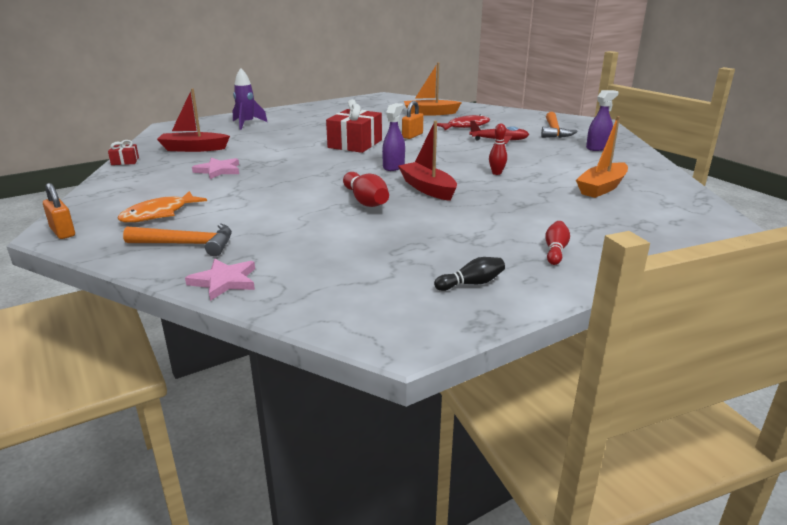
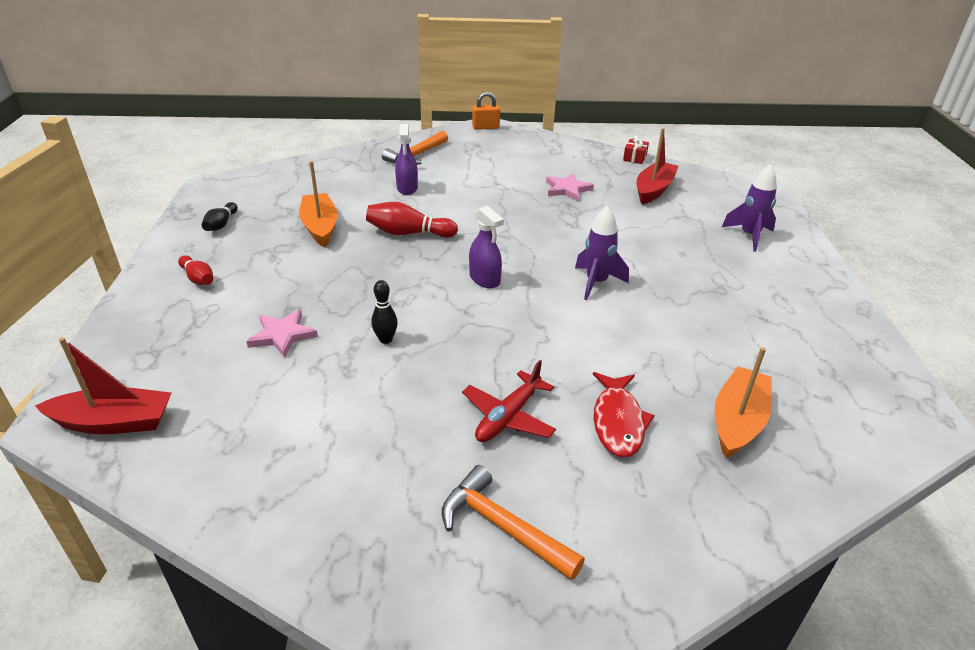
camera: 120 degrees right, 10 degrees up
(159, 214) = (483, 155): orange fish -> none
(224, 281) = (348, 157): pink star -> pink star (282, 335)
(355, 144) = (596, 283): red gift -> purple rocket
(412, 136) = (601, 341): orange padlock -> none
(428, 189) = (397, 274): red boat -> red boat (113, 422)
(496, 173) = (386, 339): red bowling pin -> black bowling pin
(597, 148) = (366, 517): purple spray bottle -> purple spray bottle (407, 188)
(602, 188) = (246, 395): orange boat -> orange boat (320, 227)

